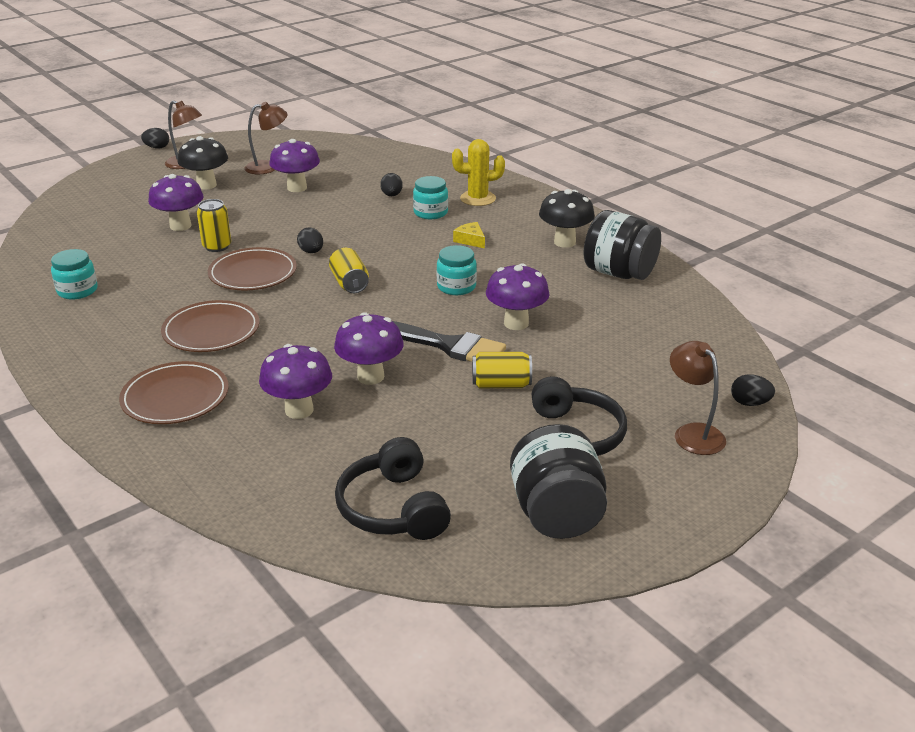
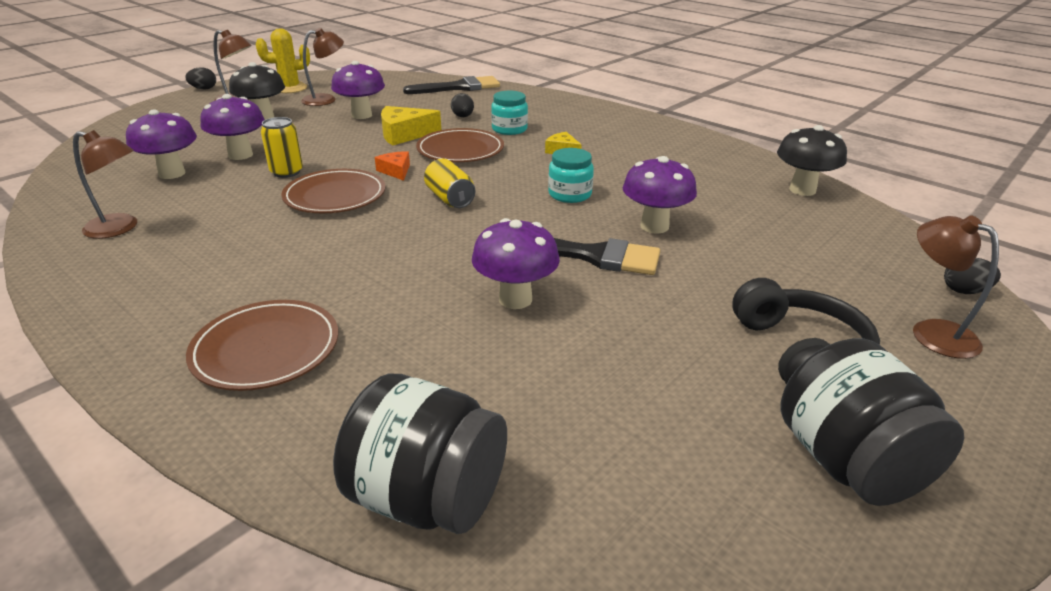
camera: 10 degrees left, 0 degrees up
(77, 291) = (120, 228): turquoise jar -> brown lamp
(211, 331) = (298, 261): brown plate -> brown plate (460, 150)
(299, 410) = (439, 350): purple mushroom -> purple mushroom (172, 173)
(311, 252) = (396, 171): black egg -> orange cheese
(330, 212) = (404, 134): none -> yellow cheese
(393, 508) = (625, 483): black headphones -> none
(400, 159) = (459, 87): none -> black brush
(478, 199) = (551, 115): yellow cactus -> yellow cactus (290, 88)
(501, 384) = (676, 295): yellow can -> none
(564, 242) = (658, 147): black mushroom -> black mushroom (802, 190)
(619, 273) = (730, 171): black jar -> black jar (428, 497)

